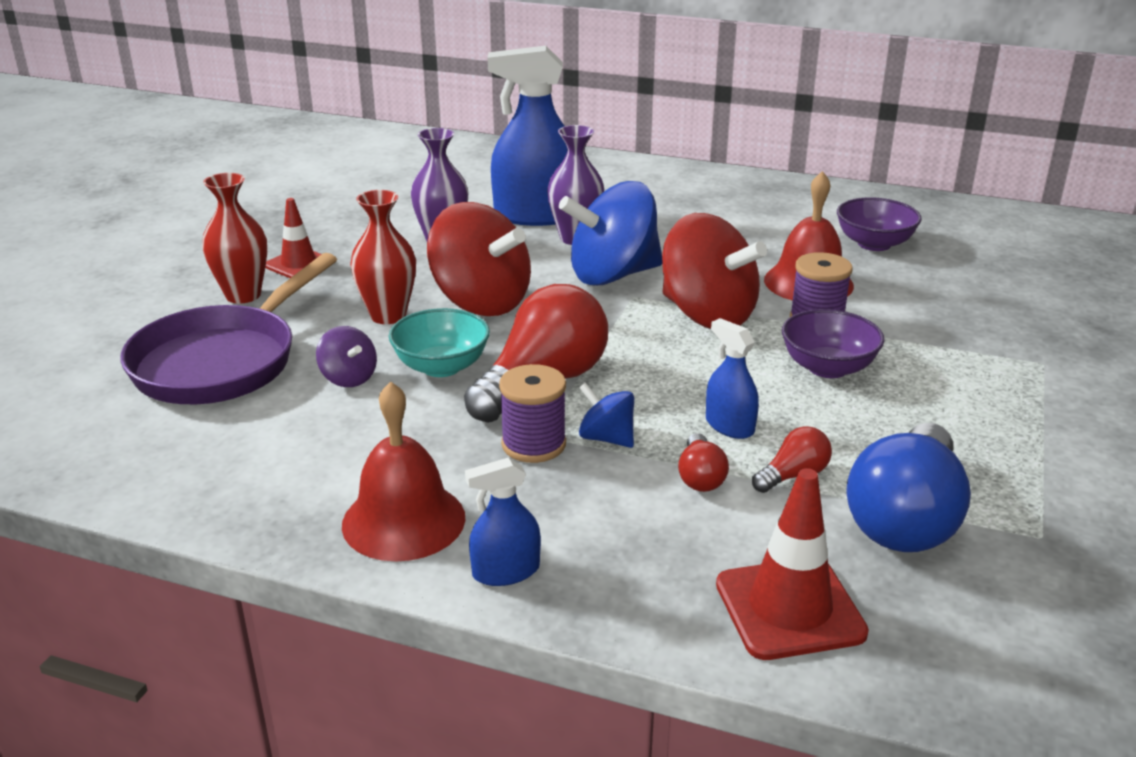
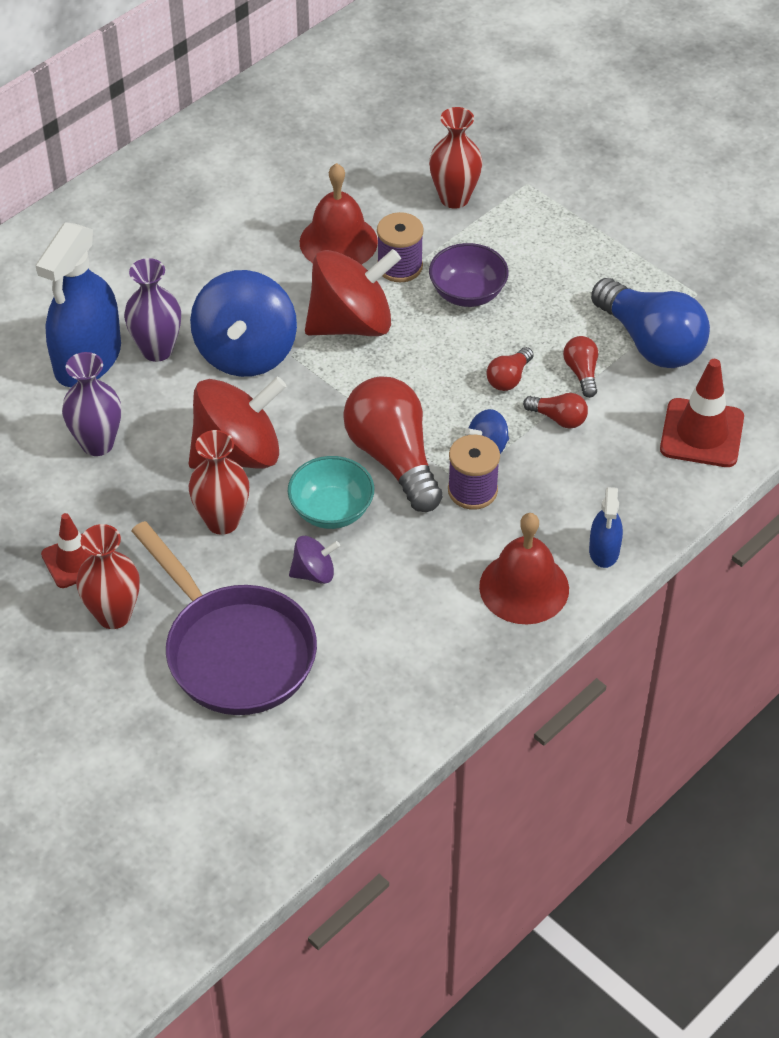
camera: 65 degrees left, 20 degrees up
(729, 426) = (509, 378): blue spray bottle -> red light bulb
(874, 244) = (300, 171): purple bowl -> none
(954, 326) = (454, 198): none -> red vase

